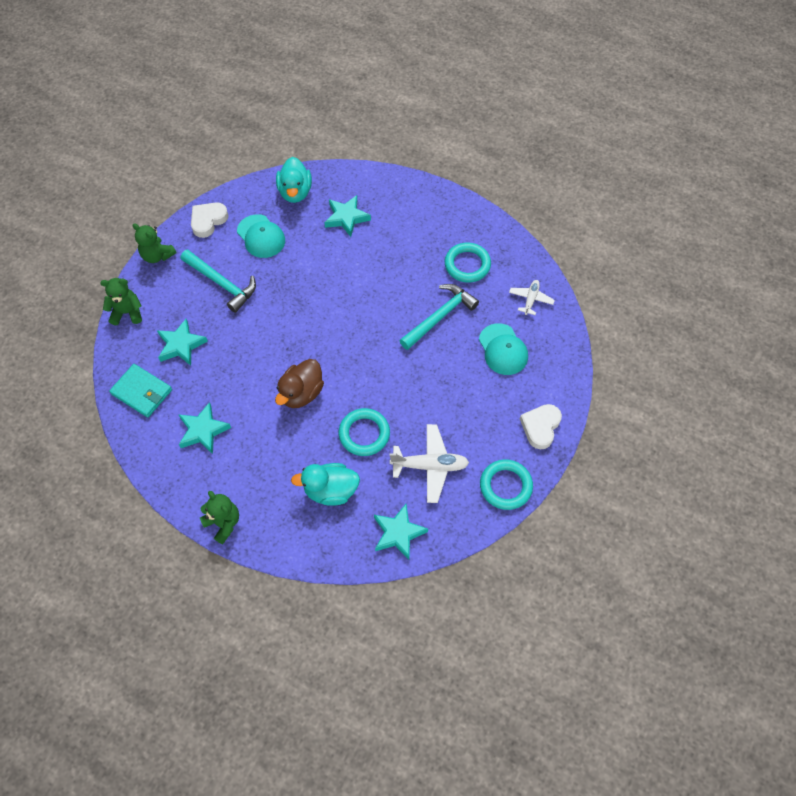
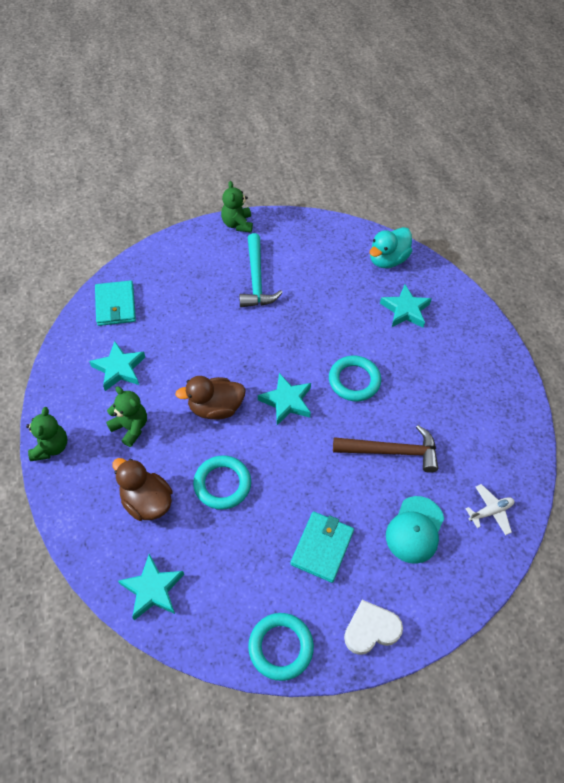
camera: 45 degrees right, 5 degrees down
(127, 312) = (172, 245): green teddy bear -> green teddy bear (130, 427)
(181, 345) = (178, 297): turquoise star -> turquoise star (286, 401)
(208, 221) = (299, 229): white heart -> none
(261, 236) = (324, 270): turquoise cap -> none
(330, 490) = (146, 501): turquoise duck -> brown duck
(430, 466) = (240, 562): white plane -> none
(440, 317) = (391, 452): turquoise hammer -> brown hammer
(465, 410) = (322, 547): none -> turquoise wallet
(467, 265) = (465, 431): turquoise ring -> turquoise ring (354, 380)

